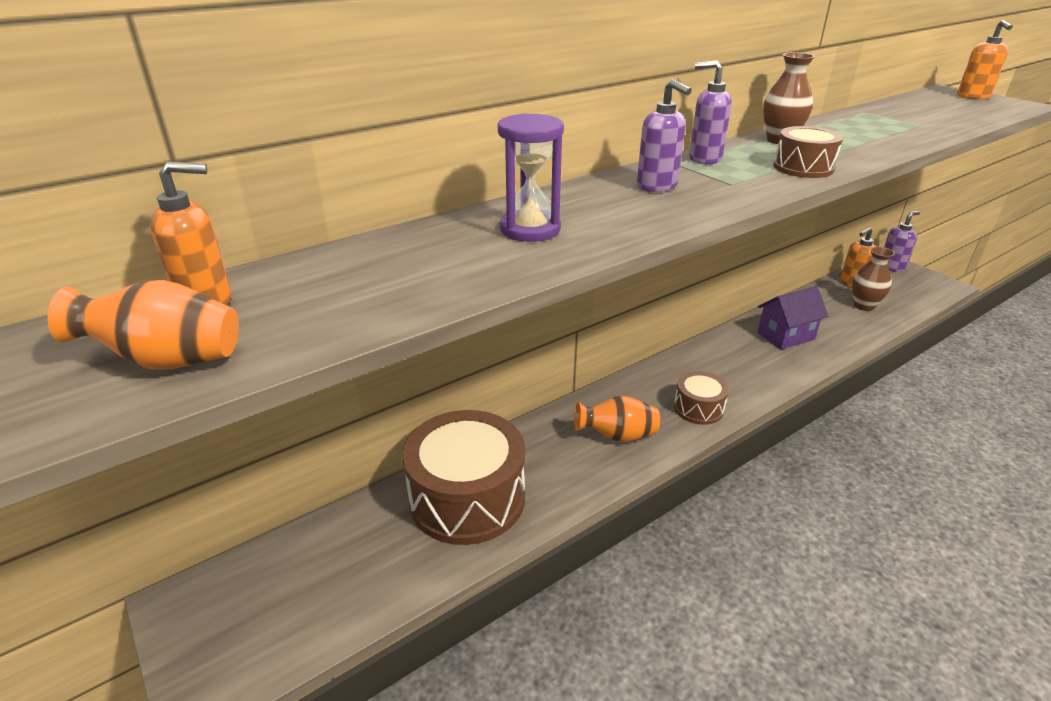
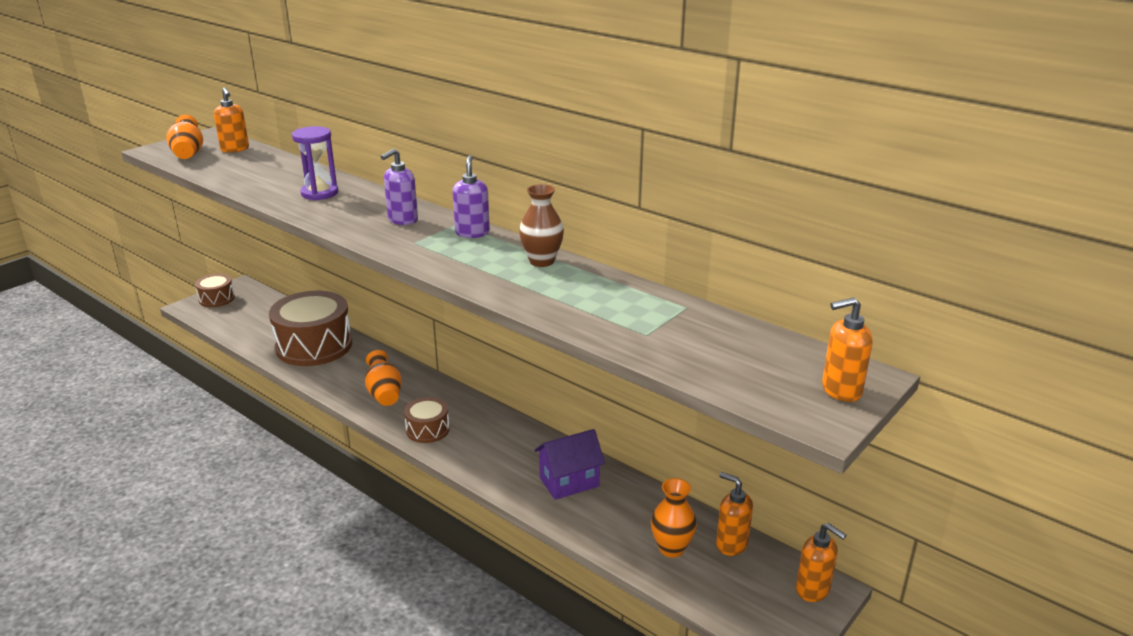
camera: 75 degrees right, 5 degrees down
(786, 336) = (569, 482): purple house -> purple house turned 75 degrees counterclockwise
(803, 168) = (463, 268): brown drum -> brown drum (216, 299)
(864, 306) = (671, 548): brown vase -> orange vase
(891, 267) = (813, 590): purple soap dispenser -> orange soap dispenser

